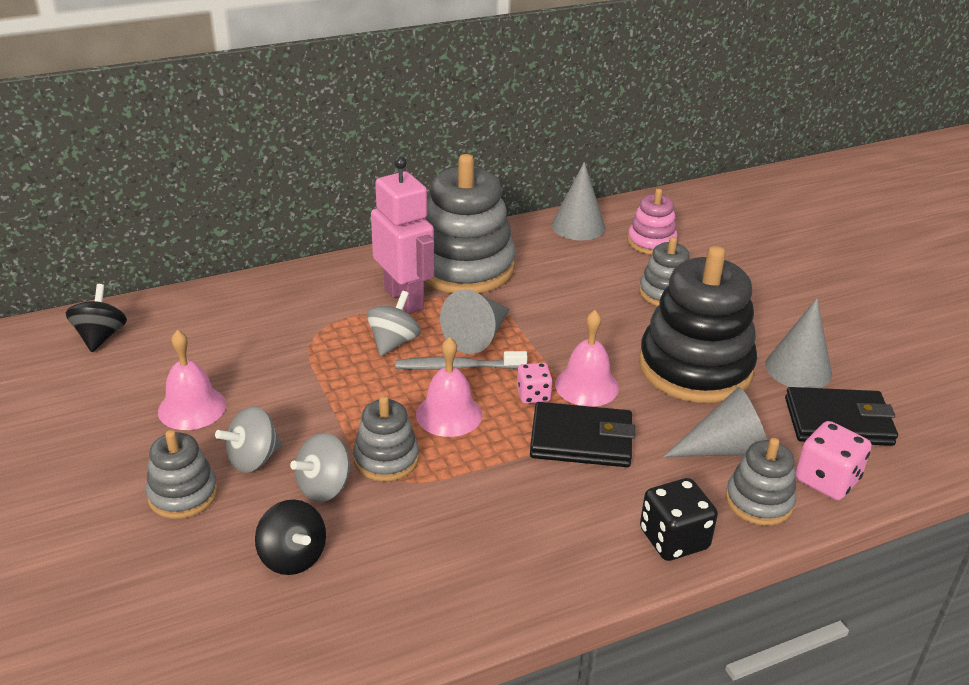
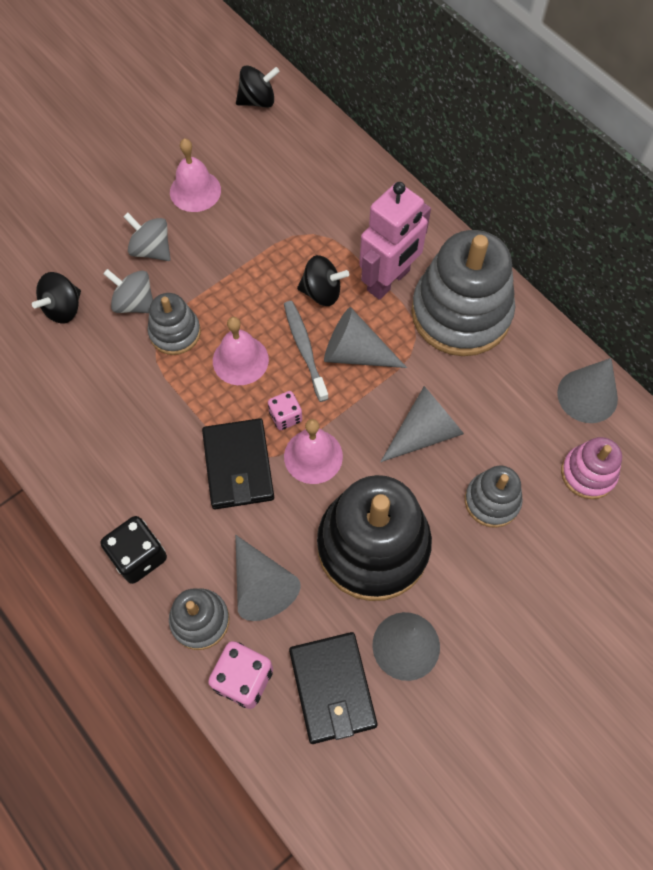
camera: 75 degrees right, 30 degrees up
(183, 494) = (105, 223): grey stacking toy -> none
(393, 342) = (322, 292): grey spinning top -> black spinning top
(583, 314) = (424, 432): none -> grey cone

